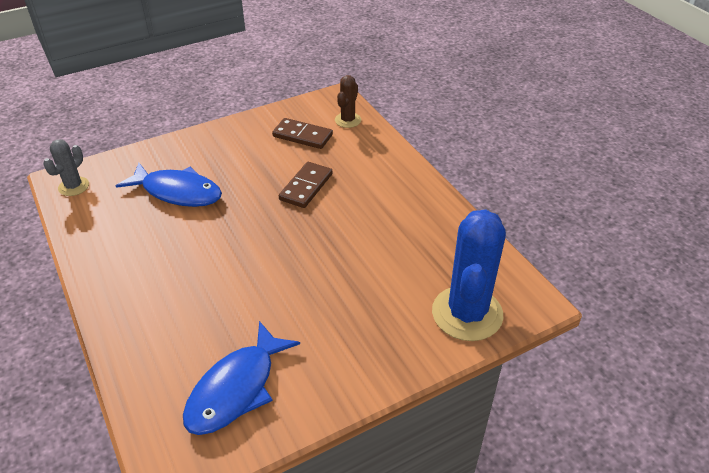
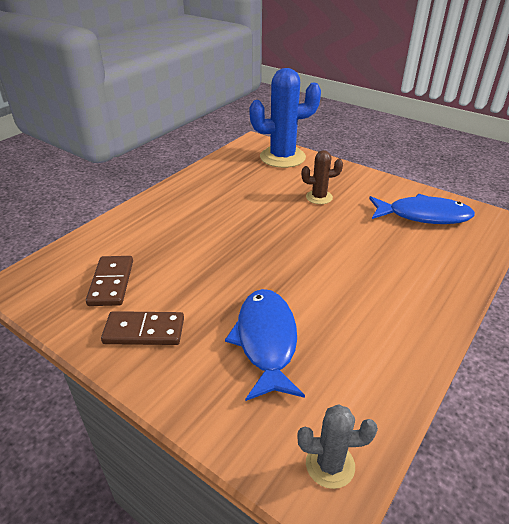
camera: 115 degrees left, 5 degrees down
(306, 187) = (200, 252): brown domino -> brown domino (144, 331)
(348, 120) = (68, 260): brown cactus -> brown cactus (319, 197)

